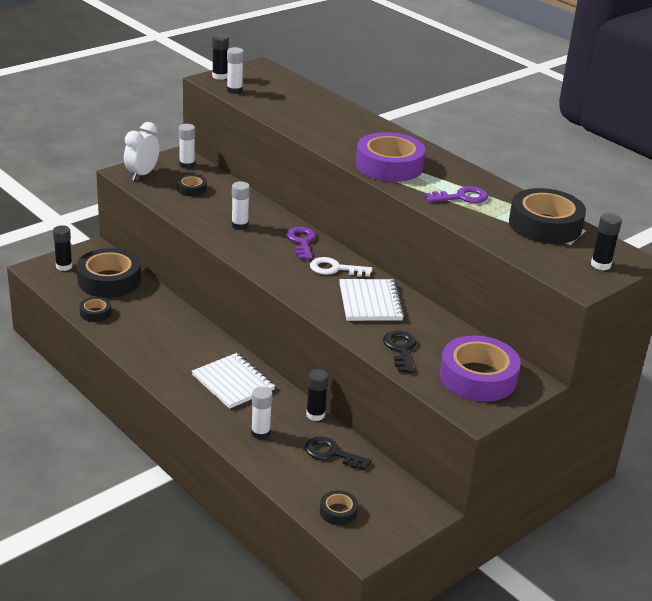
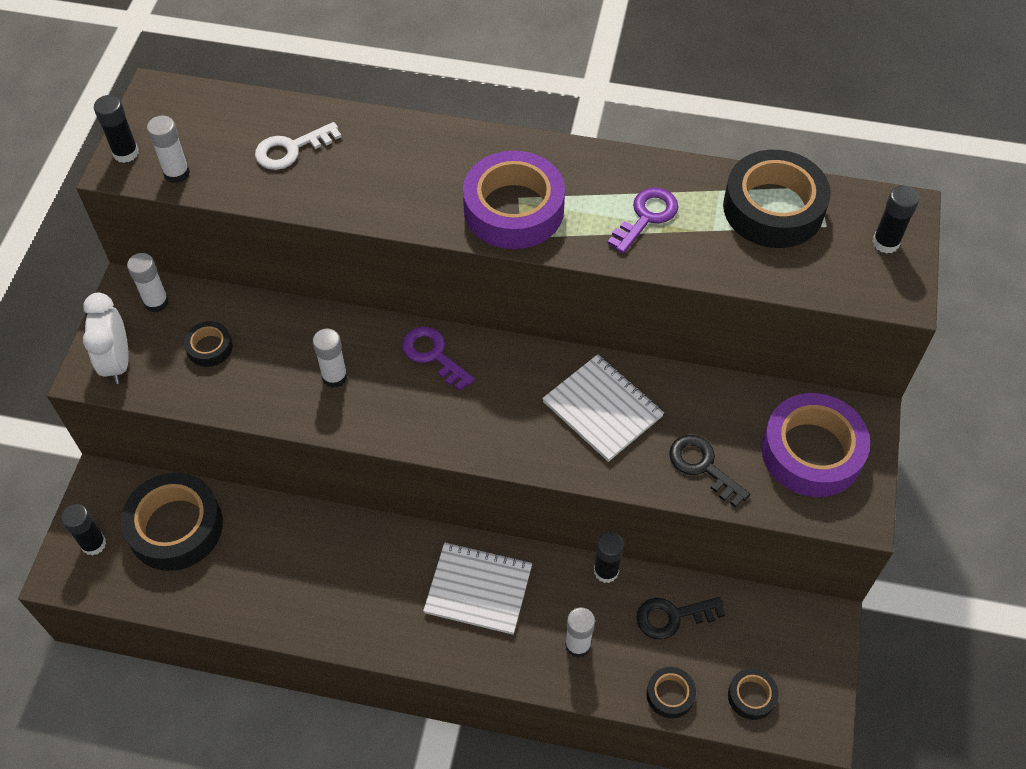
camera: 35 degrees left, 25 degrees up
(95, 313) = (215, 596): black tape -> black tape (670, 694)
(335, 269) = (513, 378): white key -> white key (291, 149)

